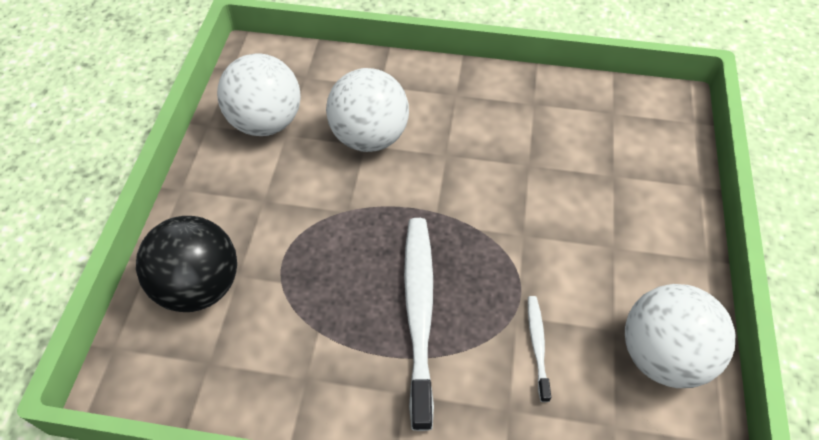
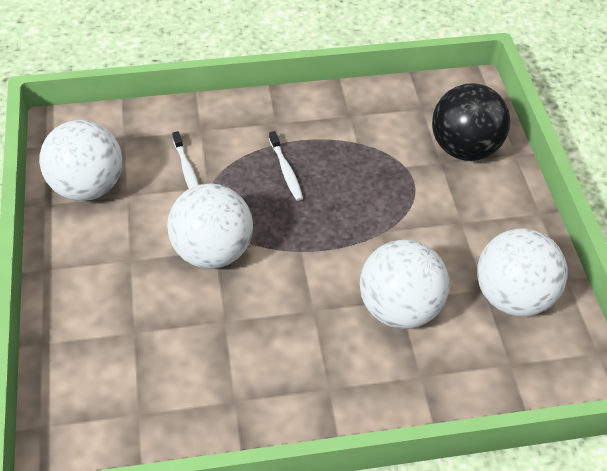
camera: 160 degrees right, 5 degrees down
(419, 313) = (286, 170): white toothbrush -> white toothbrush, size x0.48
(527, 233) = (212, 251): none -> white ball

